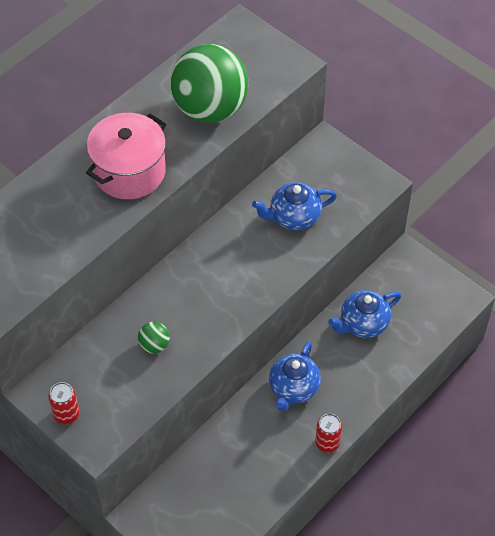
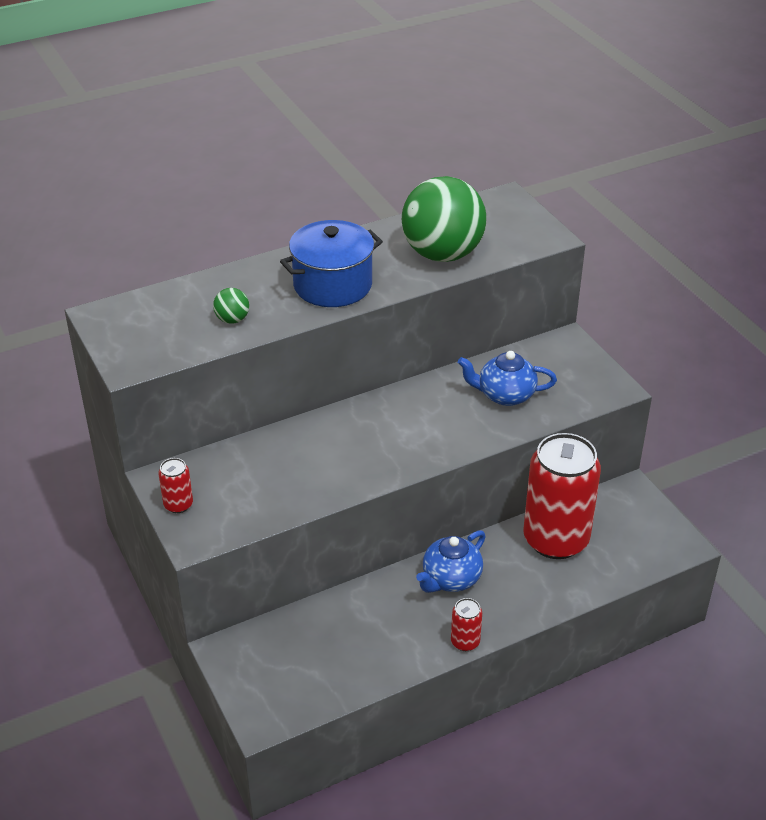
camera: 20 degrees right, 15 degrees down
(129, 171) = (332, 285): pink pot -> blue pot
(154, 345) = (301, 469): green ball -> green ball (232, 319)
(363, 323) = (555, 539): blue teapot -> red can

